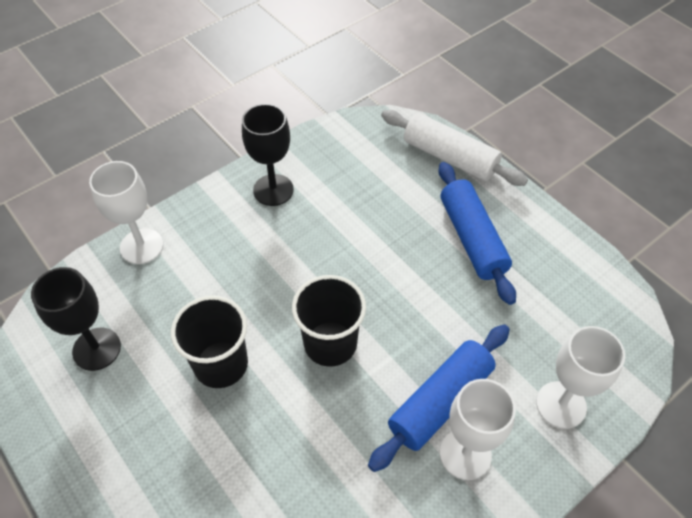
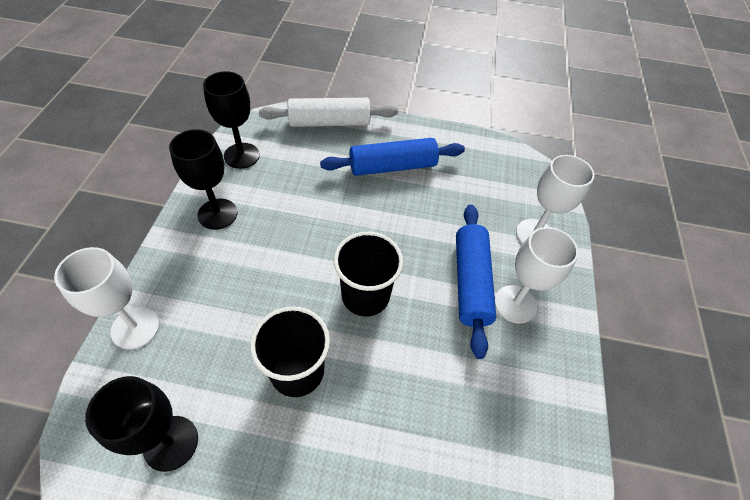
camera: 45 degrees left, 0 degrees up
(338, 147) = (241, 156): none -> black goblet
(472, 238) = (392, 166): blue rolling pin -> blue rolling pin turned 45 degrees counterclockwise

